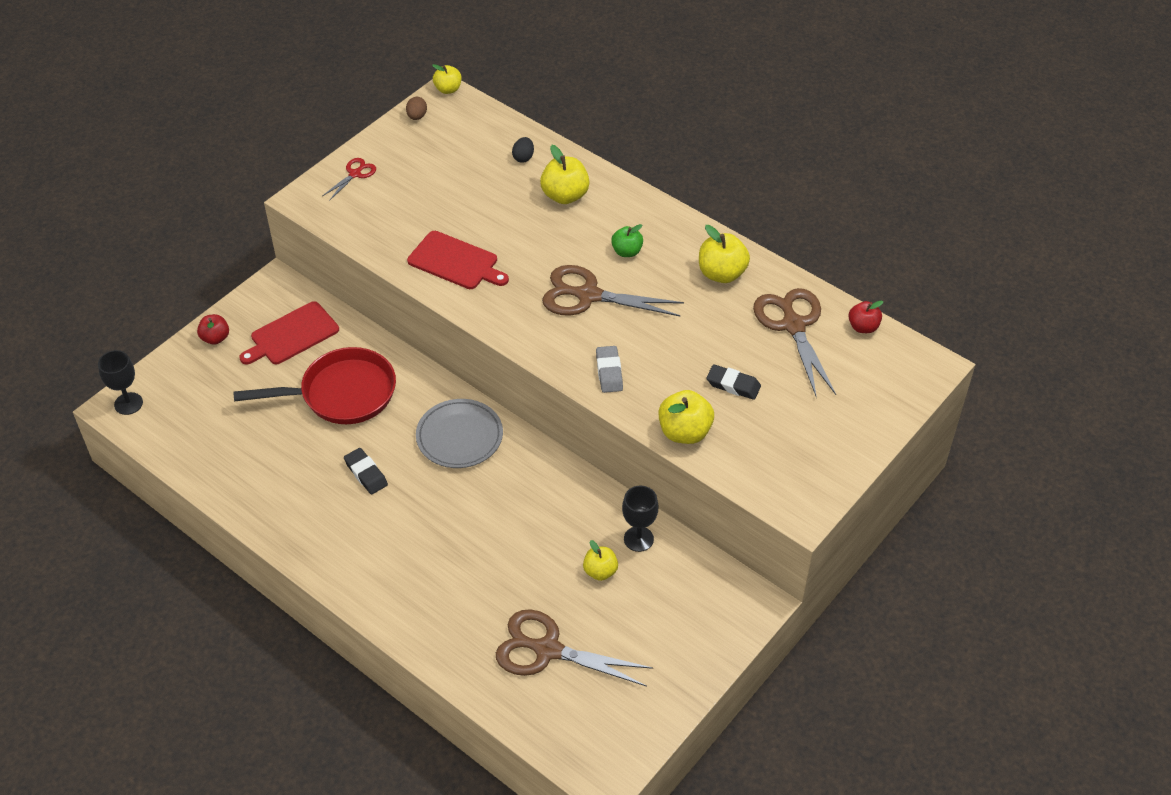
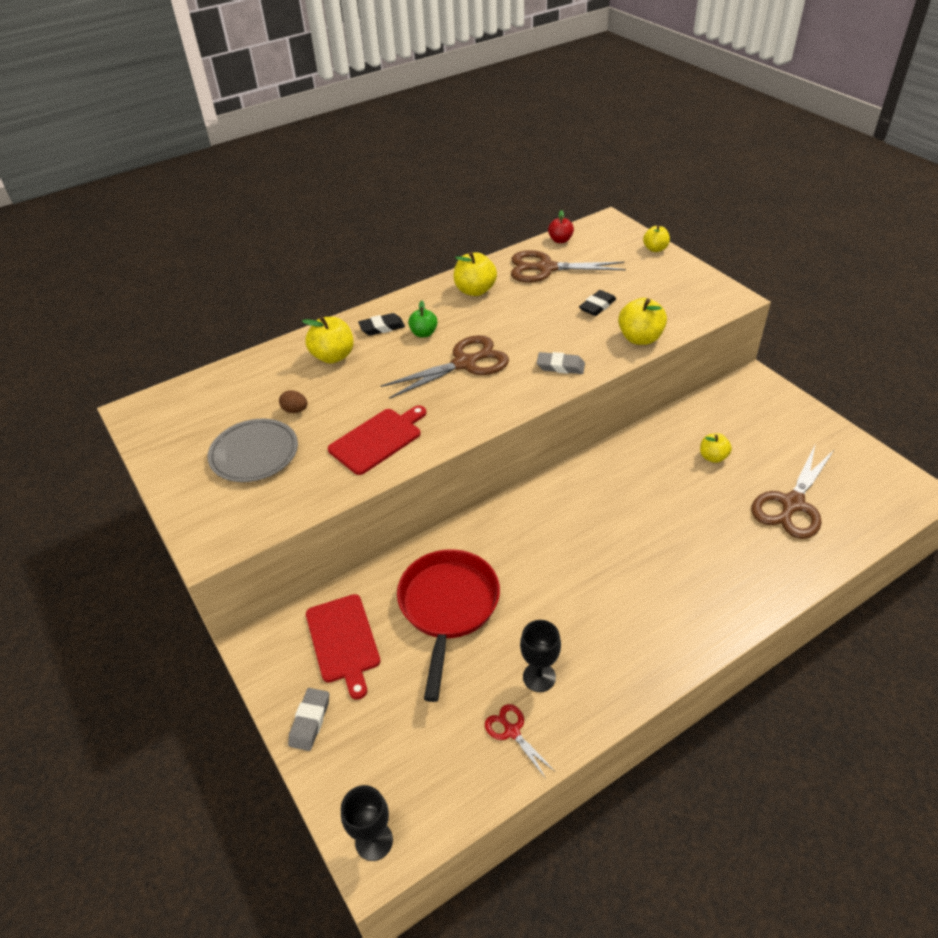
camera: 70 degrees left, 5 degrees down
(215, 338) = (310, 721): red apple -> grey eraser
(355, 174) = (200, 497): red scissors -> red scissors (512, 731)
(366, 474) = (562, 603): black eraser -> black eraser (382, 327)
(417, 116) = (150, 436): brown egg -> brown egg (295, 410)
(448, 89) = (128, 408): yellow apple -> yellow apple (655, 249)
(459, 436) = (538, 522): grey plate -> grey plate (254, 454)
(523, 157) = (265, 373): black egg -> none
(588, 295) = (465, 363): brown scissors -> brown scissors turned 150 degrees counterclockwise
(638, 539) = (683, 429): black goblet -> black goblet (539, 677)

